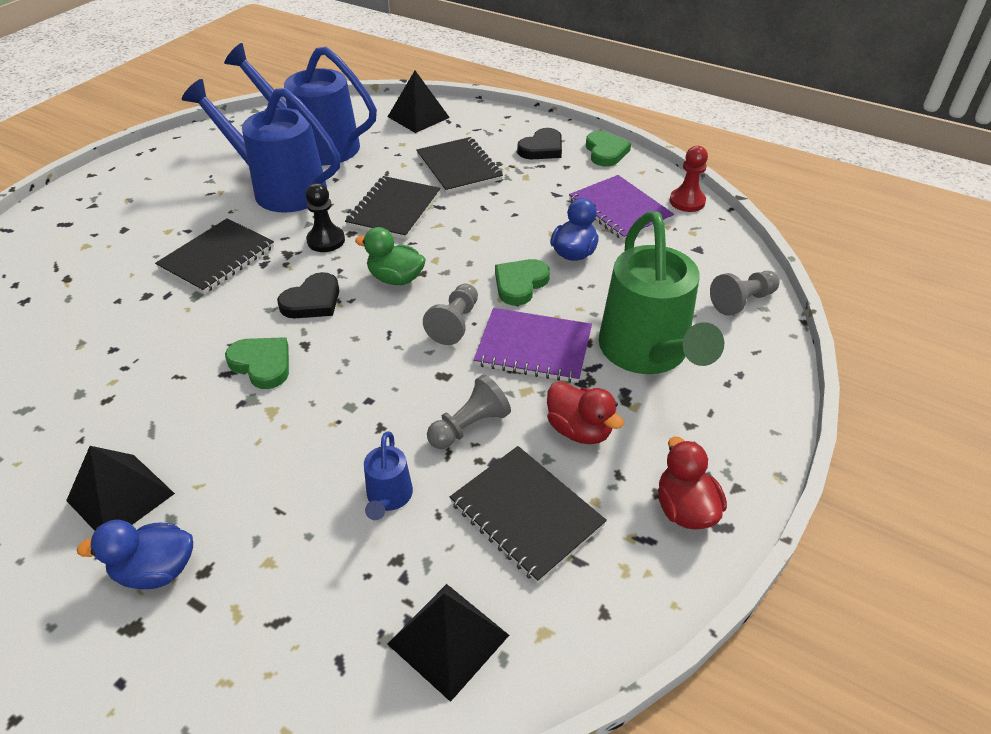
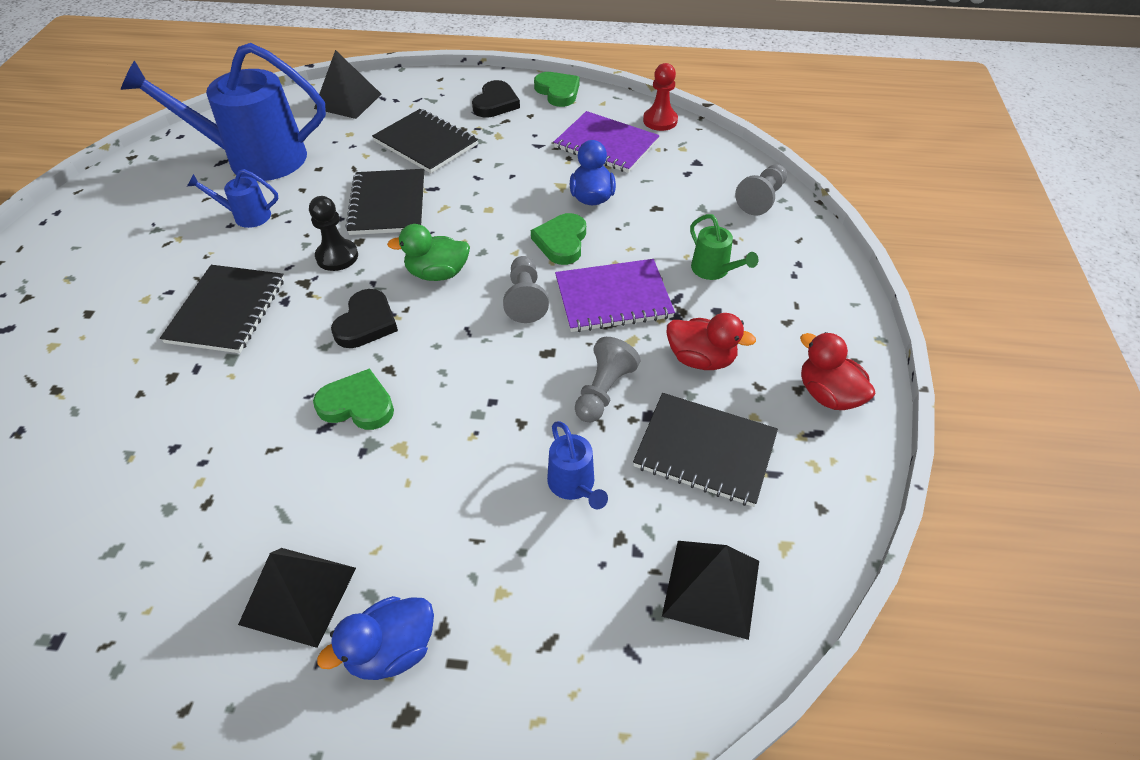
camera: 25 degrees left, 5 degrees up
(279, 188) = (246, 216): blue watering can -> blue watering can, size x0.44
(647, 354) = (714, 271): green watering can -> green watering can, size x0.44

